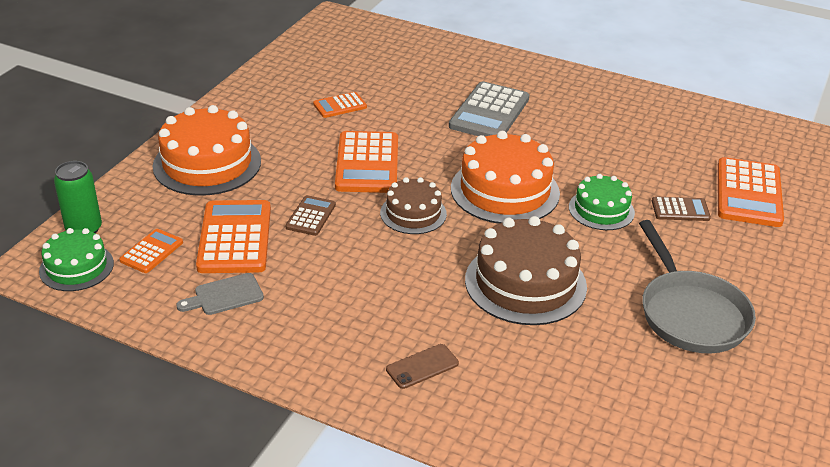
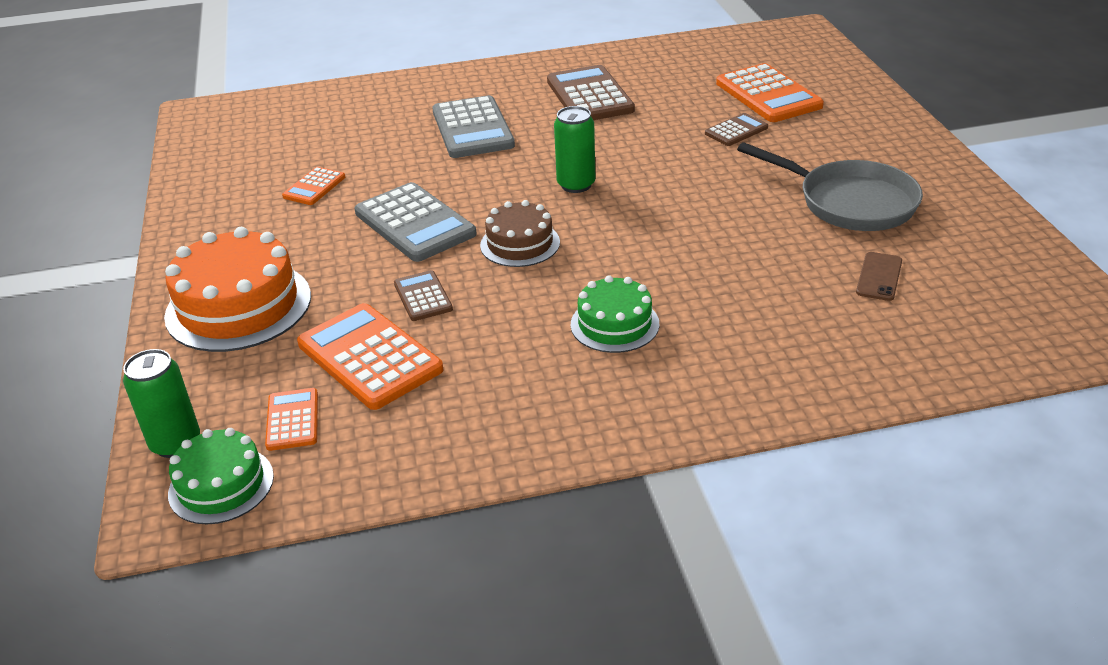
camera: 35 degrees left, 0 degrees up
(225, 295) = (434, 414): grey cutting board -> none
(367, 163) = (414, 223): orange calculator -> grey calculator
(422, 366) = (707, 363): brown phone -> brown phone (879, 277)
(505, 191) = (576, 185): orange cake -> green can
(525, 283) = (697, 248): brown cake -> none
(601, 210) = (676, 160): green cake -> green cake (614, 324)
(605, 127) = (590, 96): none -> brown calculator

